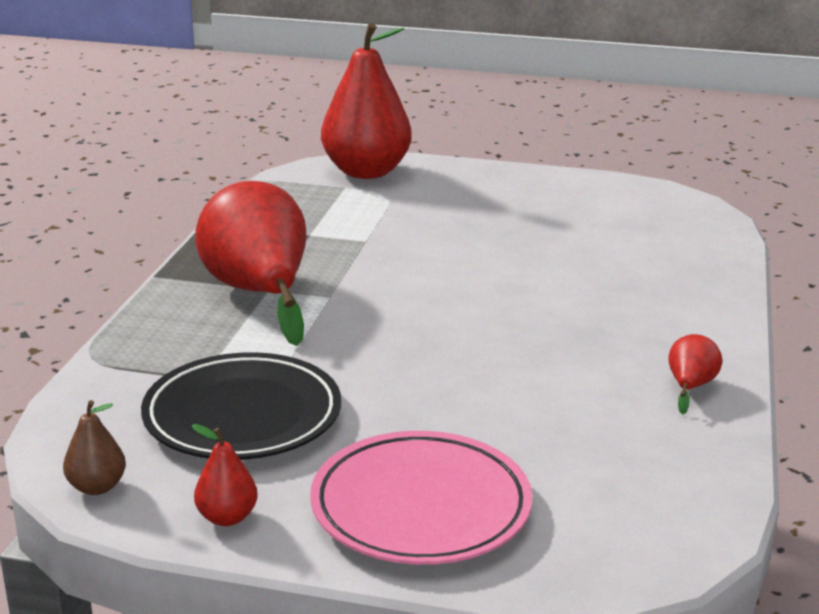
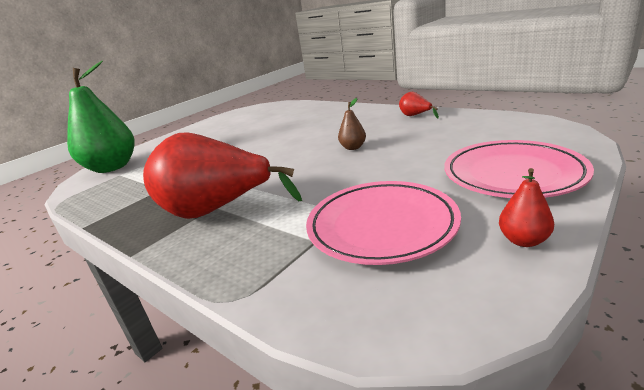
camera: 60 degrees left, 0 degrees up
(97, 487) = (468, 308): brown pear -> brown pear (353, 147)
(242, 416) = (381, 226): black plate -> pink plate
(366, 172) = (112, 167): red pear -> green pear

